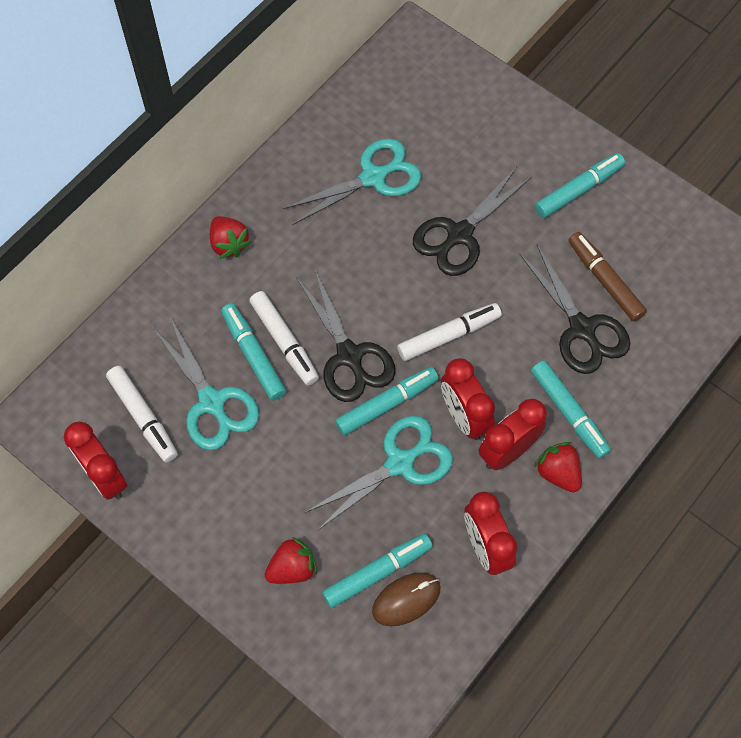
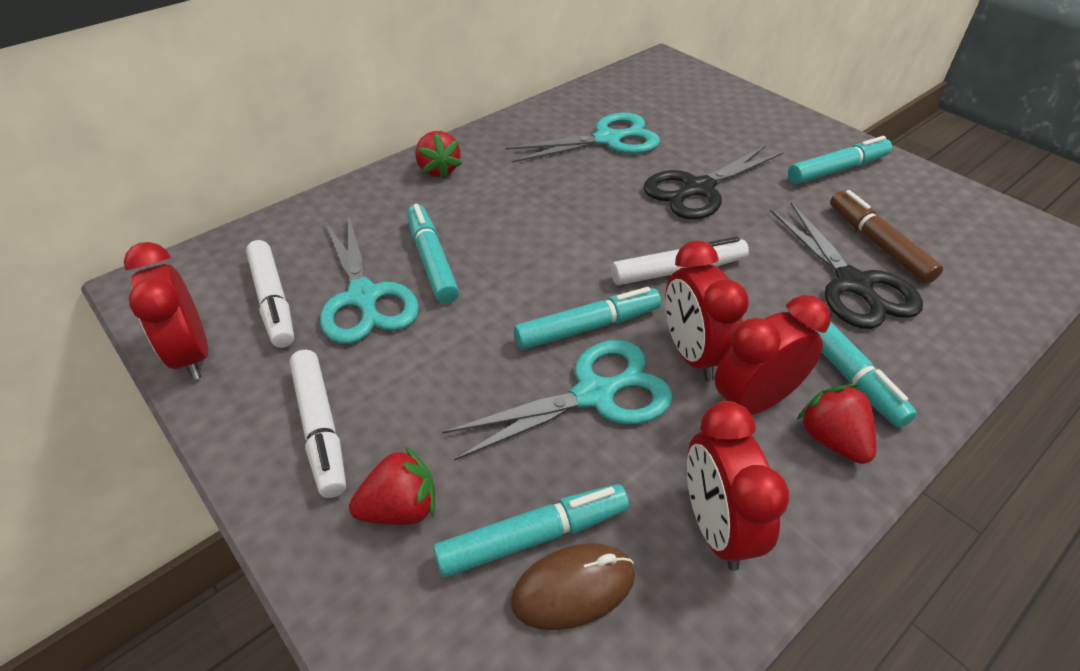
camera: 10 degrees right, 20 degrees down
(284, 342) = (473, 253): white marker -> white marker (320, 428)
(349, 355) = (549, 274): black scissors -> none

